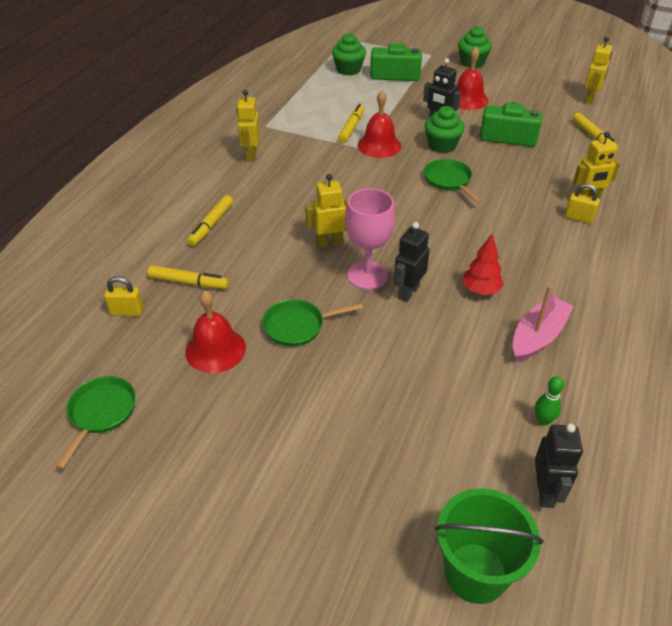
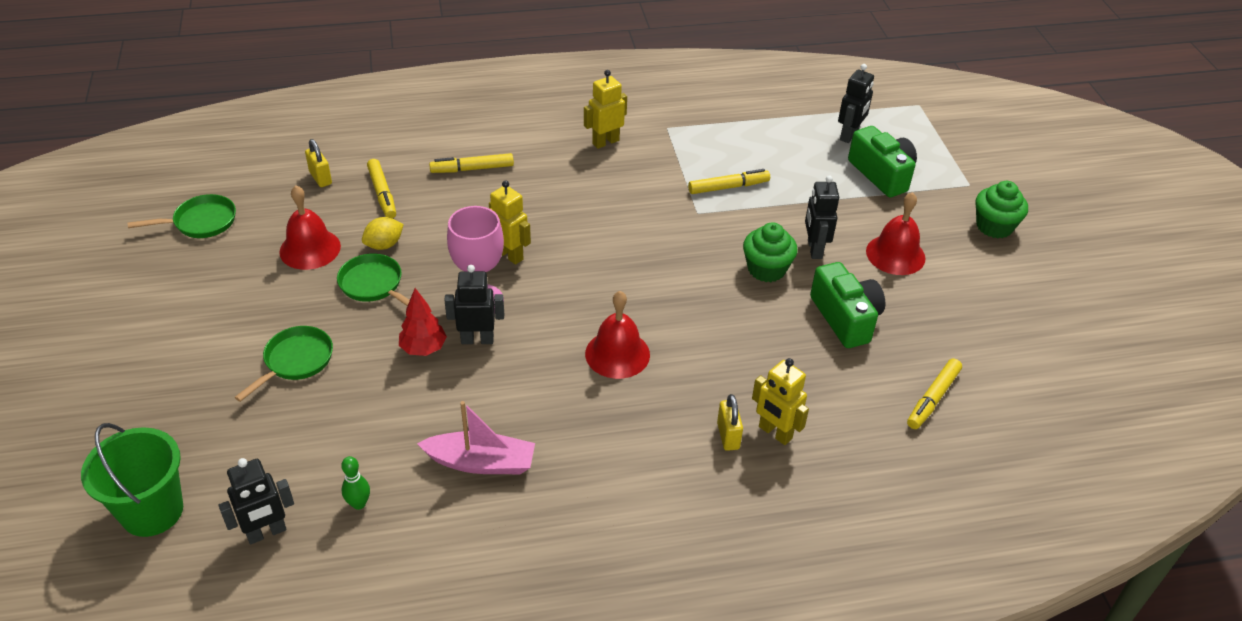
camera: 55 degrees right, 0 degrees up
(254, 303) = (384, 245): none -> yellow lemon
(348, 70) = (849, 135): green cupcake -> black robot
(379, 145) = (715, 221): red bell -> red bell (617, 354)
(449, 181) = (699, 300): green pan -> green pan (295, 361)
(480, 290) = (522, 393): red tree -> red tree (423, 349)
(590, 99) = (1032, 367): yellow robot -> none

